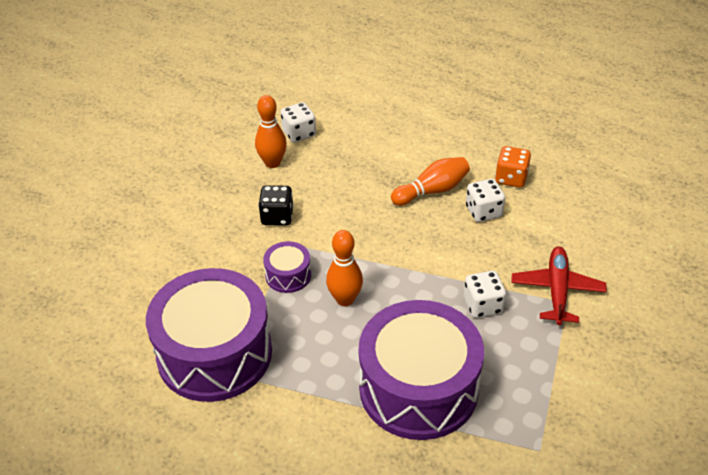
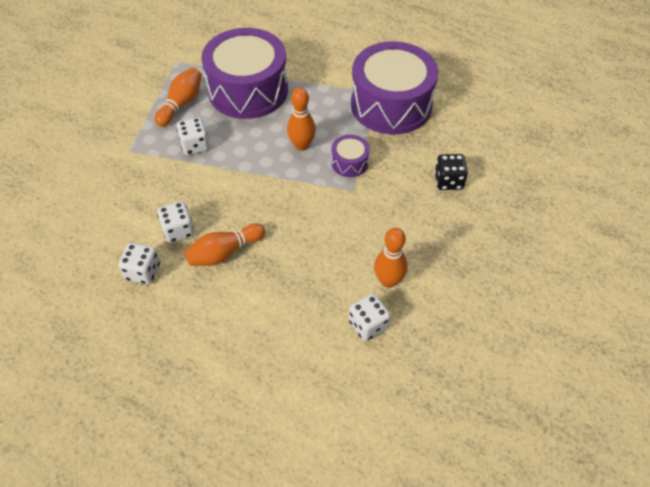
camera: 175 degrees right, 10 degrees up
(277, 217) = (370, 217): black dice -> black dice (448, 181)
(511, 178) = (143, 271): orange dice -> white dice
(513, 369) = (181, 103): none -> orange bowling pin
(557, 290) = (133, 159): red plane -> none

